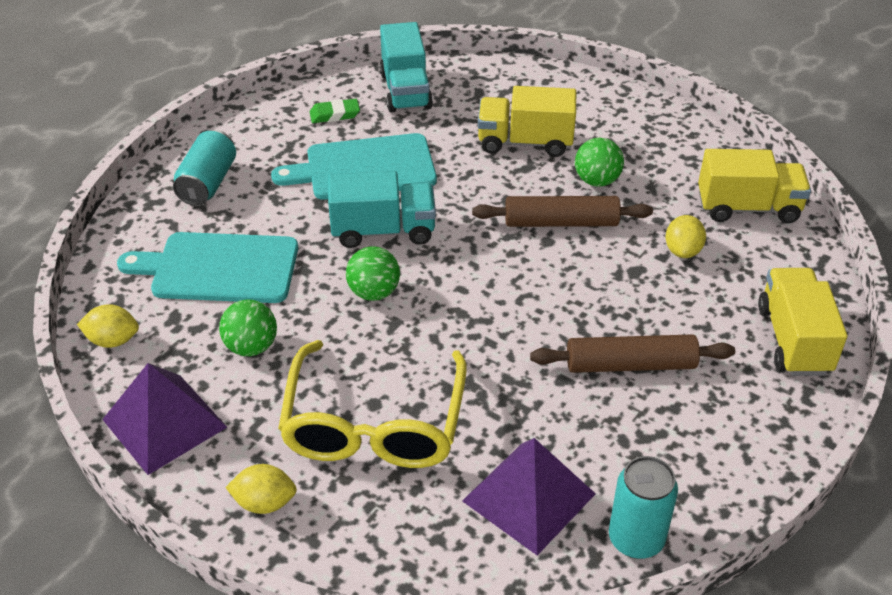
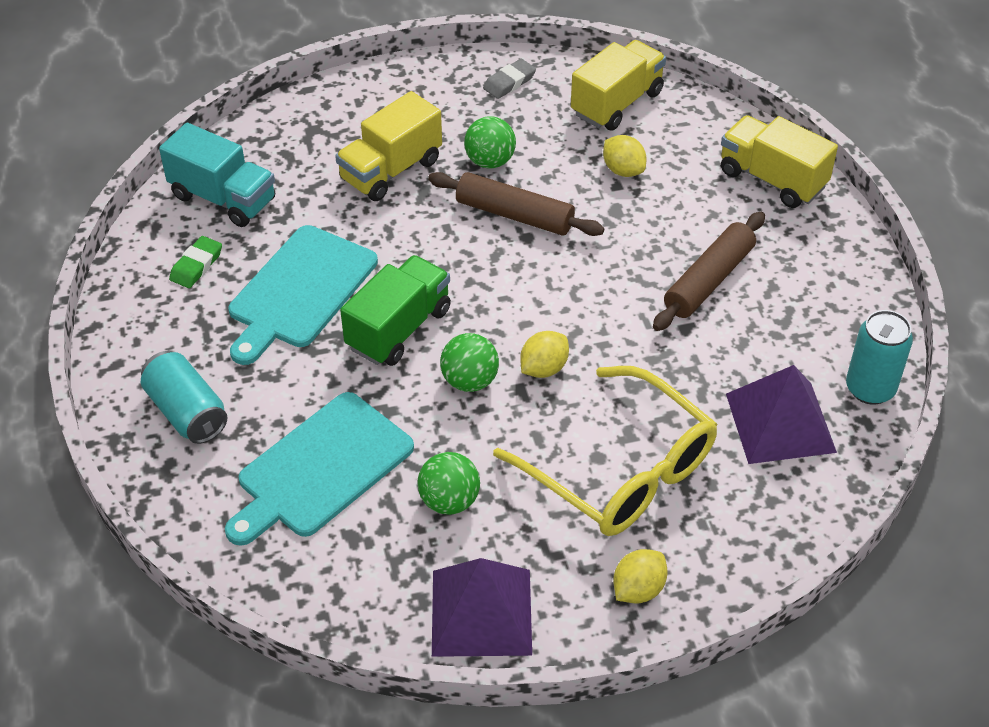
camera: 50 degrees left, 5 degrees up
(113, 340) = (335, 598): yellow lemon -> yellow lemon (543, 368)
(383, 230) = (398, 328): turquoise truck -> green truck
(561, 222) = (514, 215): brown rolling pin -> brown rolling pin turned 75 degrees clockwise
(688, 145) = (509, 82): none -> grey eraser

